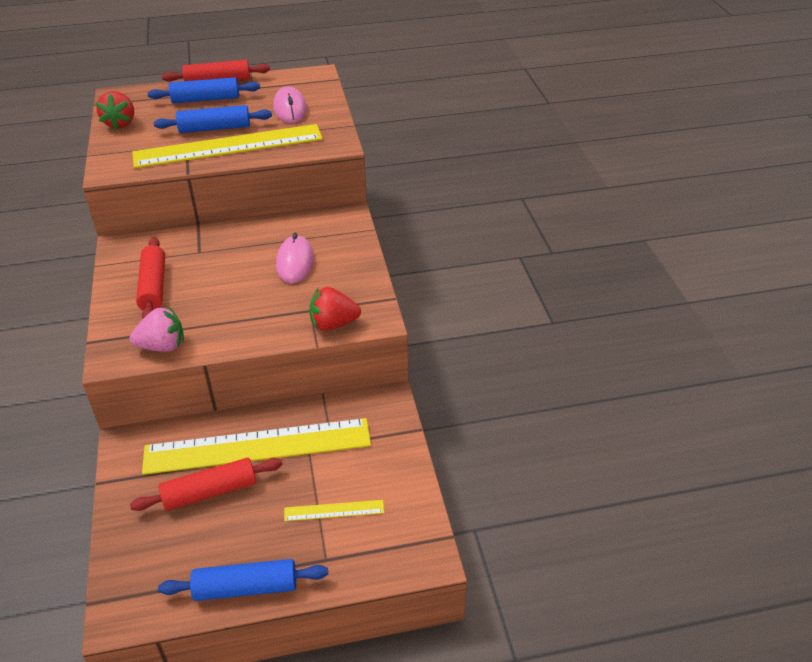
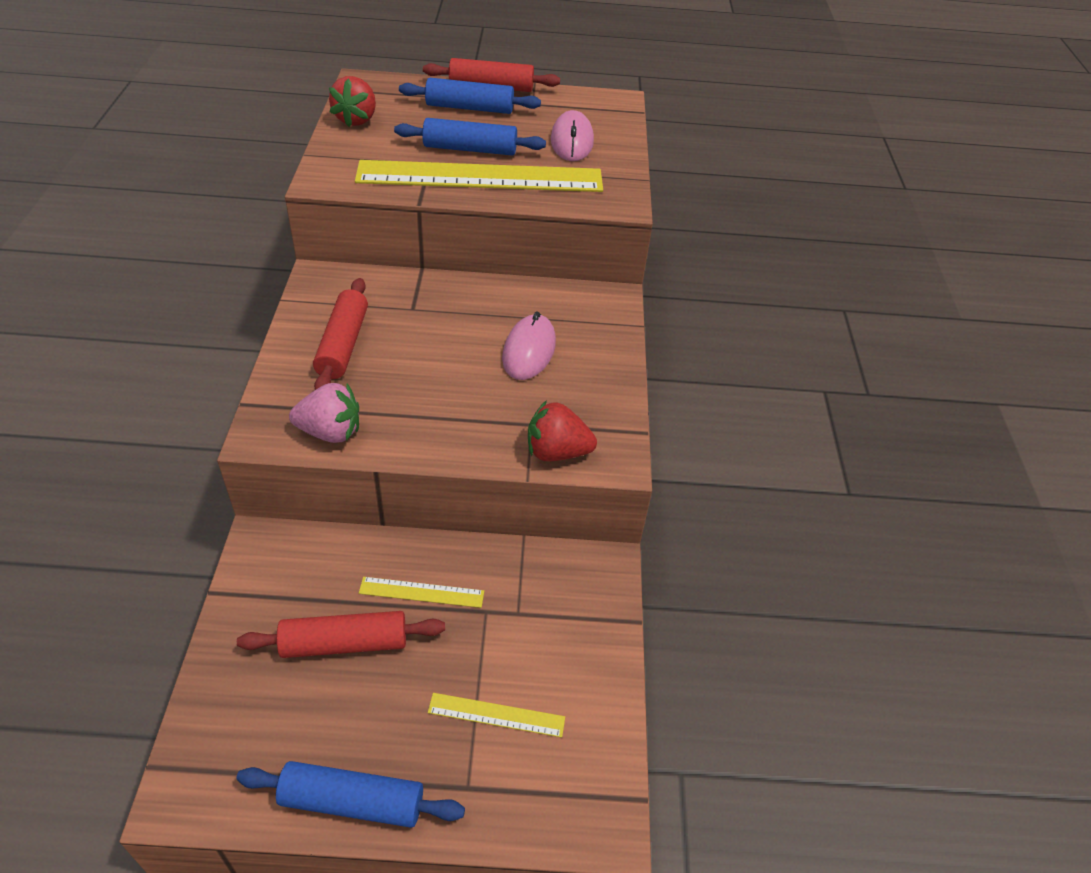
camera: 10 degrees right, 5 degrees up
(257, 447) = (421, 592): yellow ruler -> yellow ruler, size x0.41

